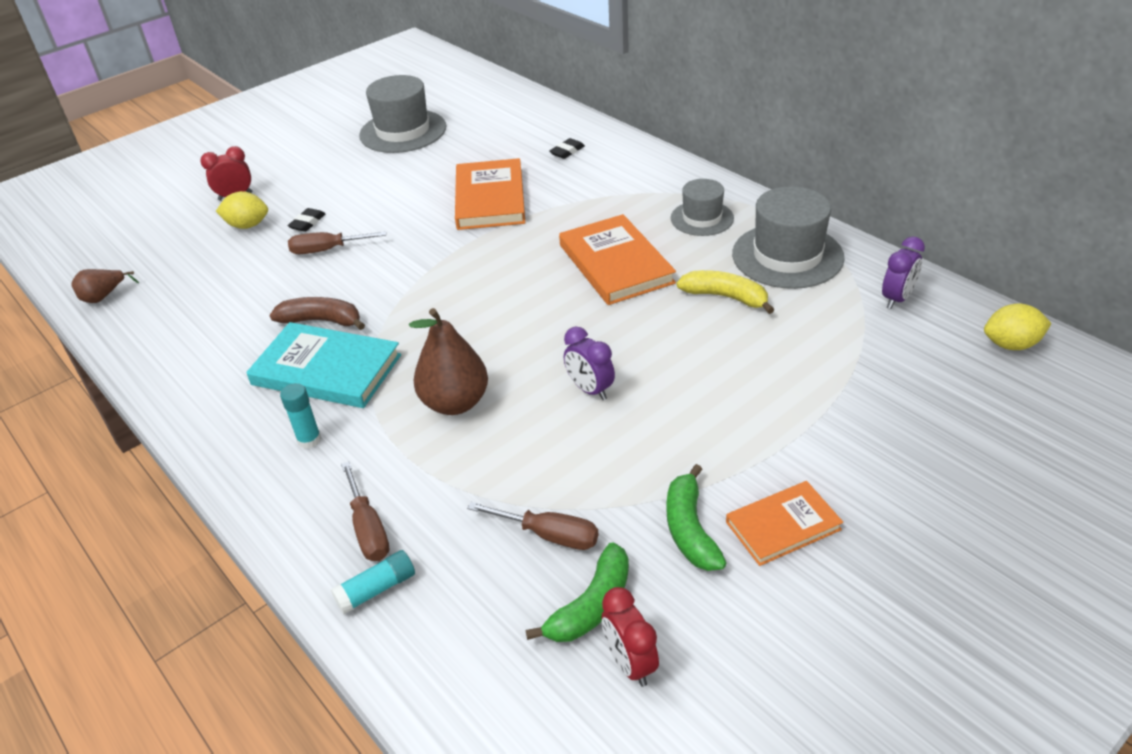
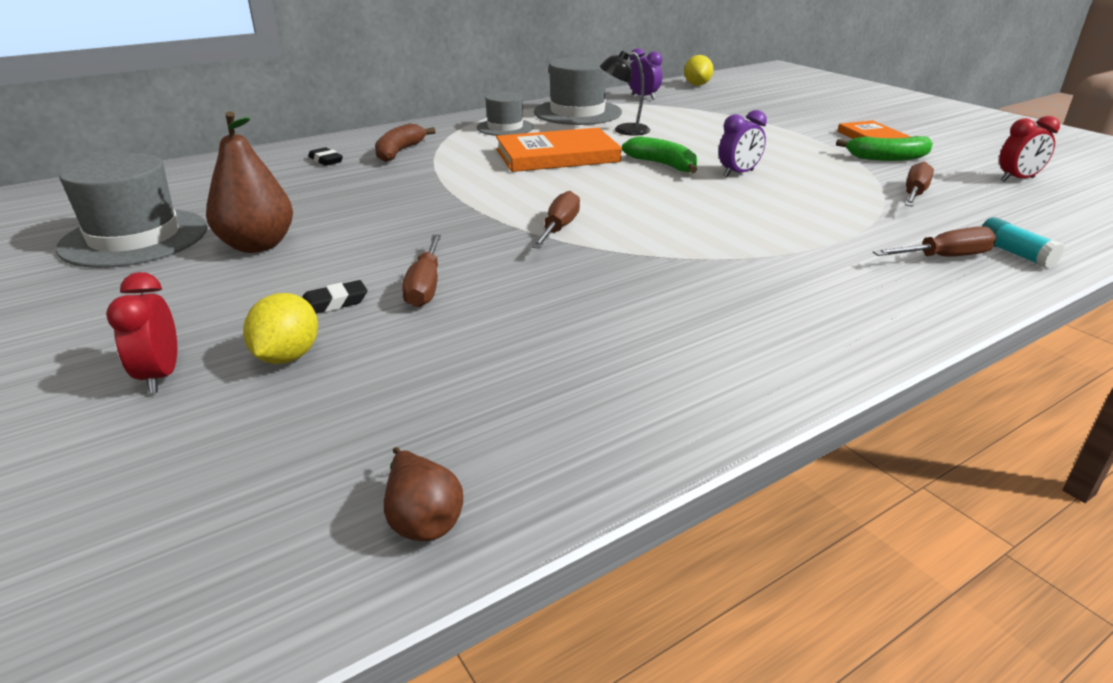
camera: 85 degrees left, 10 degrees down
(307, 223) = (333, 303): black eraser -> black eraser turned 60 degrees counterclockwise
(309, 440) = (827, 288): turquoise glue stick -> none
(322, 321) = (597, 286): brown banana -> brown banana (399, 152)
(326, 370) = (700, 281): turquoise book -> none
(427, 290) = (558, 228): none -> brown screwdriver
(455, 403) = (758, 220): brown pear -> brown pear (257, 245)
(490, 199) = (388, 195): orange book -> none
(591, 606) = (976, 186): green banana -> green banana (663, 165)
(725, 297) = (624, 130): yellow banana -> black lamp

